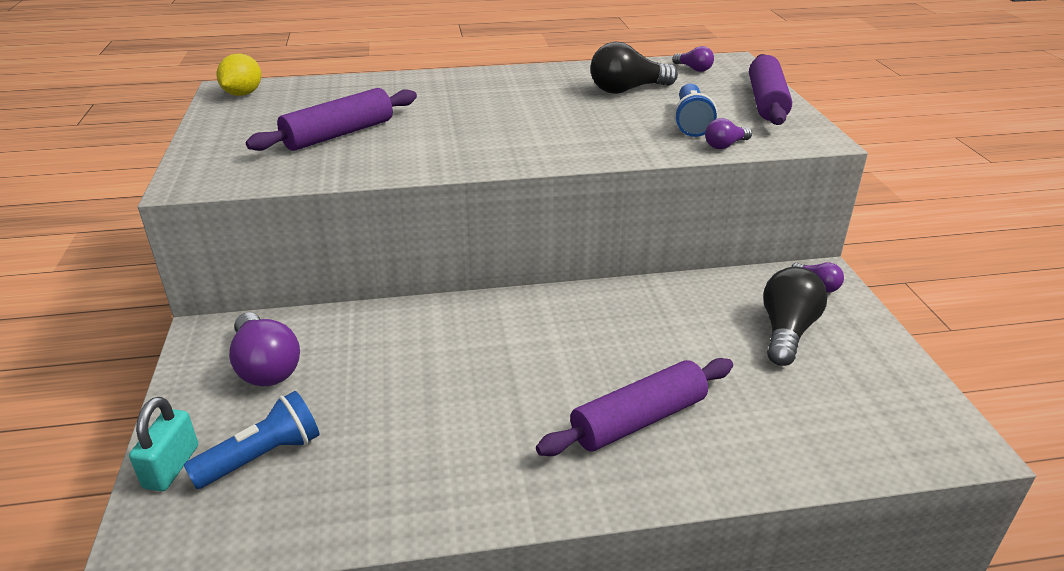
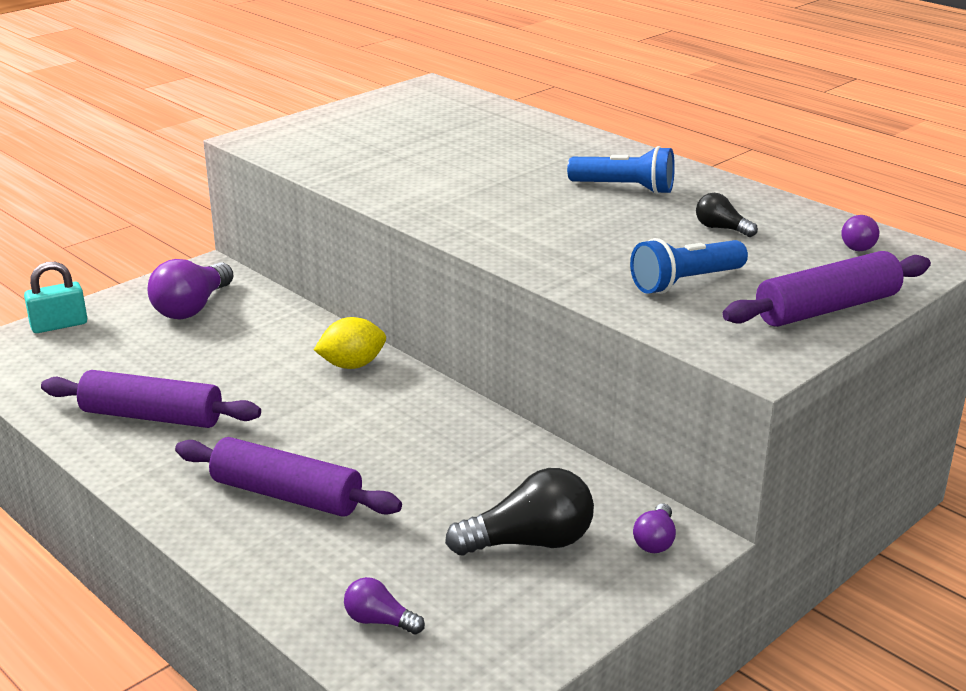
camera: 55 degrees right, 5 degrees down
(243, 94) = (429, 93): yellow lemon -> yellow lemon (352, 365)
(262, 457) = (95, 351): blue flashlight -> blue flashlight (625, 188)
(339, 134) = (406, 151): purple rolling pin -> purple rolling pin (152, 416)
(627, 90) = (721, 228): black light bulb -> black light bulb, size x0.53
(725, 145) = (652, 314): purple light bulb -> purple light bulb (379, 621)

